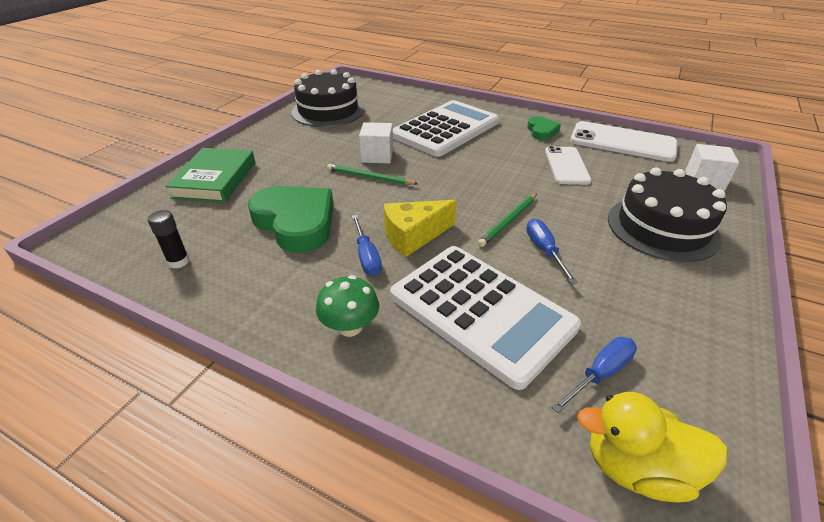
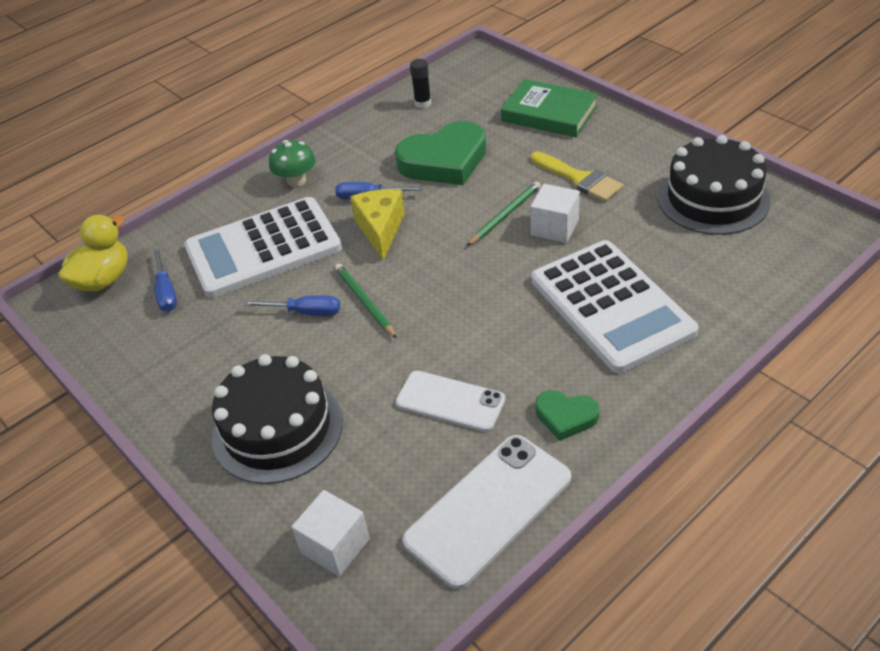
camera: 115 degrees right, 5 degrees up
(314, 154) = (579, 179): none -> yellow brush

